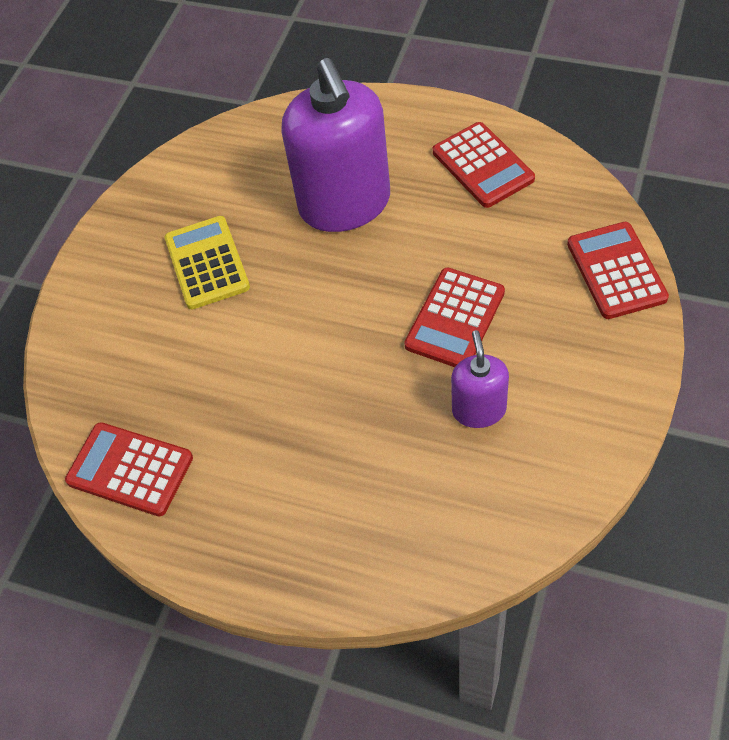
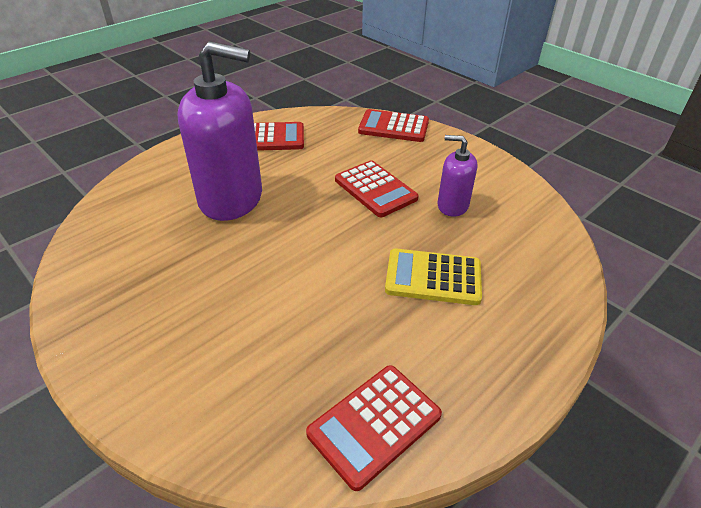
camera: 70 degrees left, 15 degrees down
(207, 263) = (200, 288): yellow calculator -> yellow calculator (433, 277)

